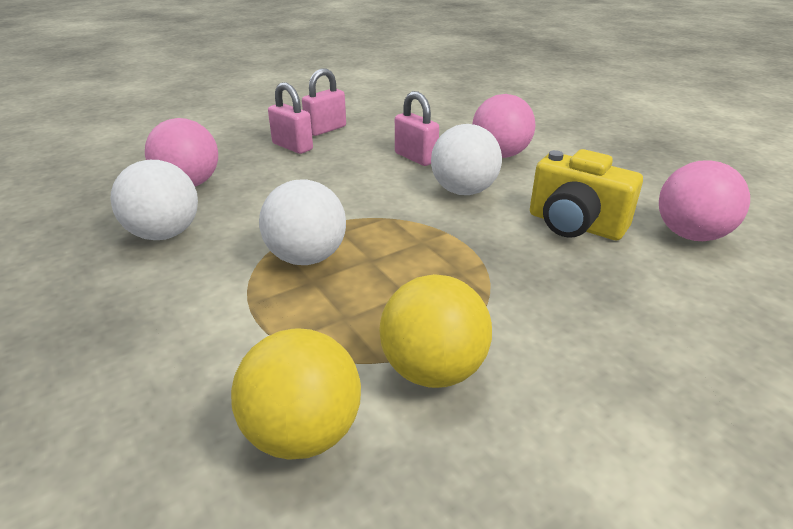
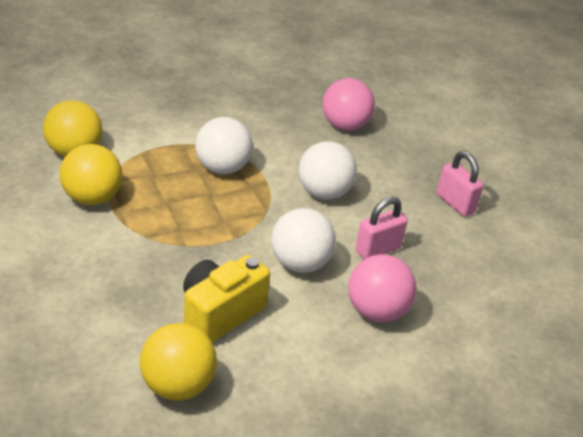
camera: 95 degrees right, 5 degrees up
(164, 234) = (272, 116): white ball -> white ball (324, 193)
(292, 146) = (413, 179): pink padlock -> none
(690, 235) = (178, 386): pink ball -> yellow ball

